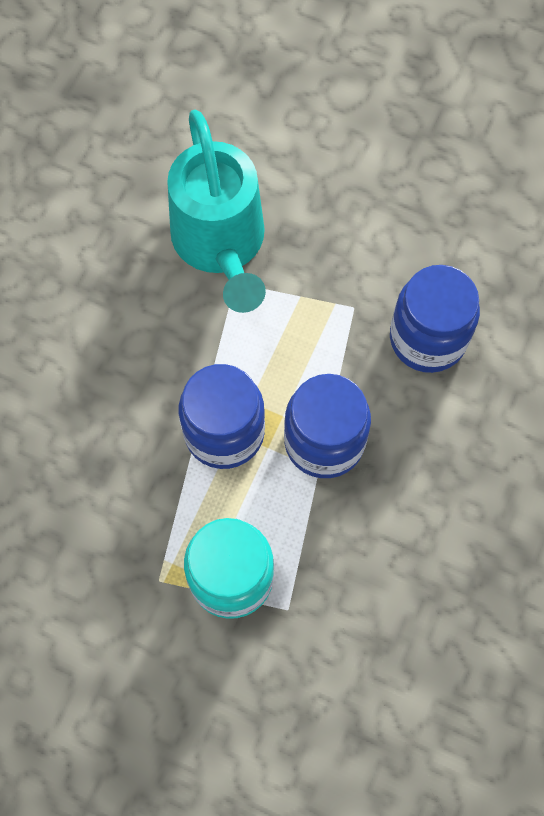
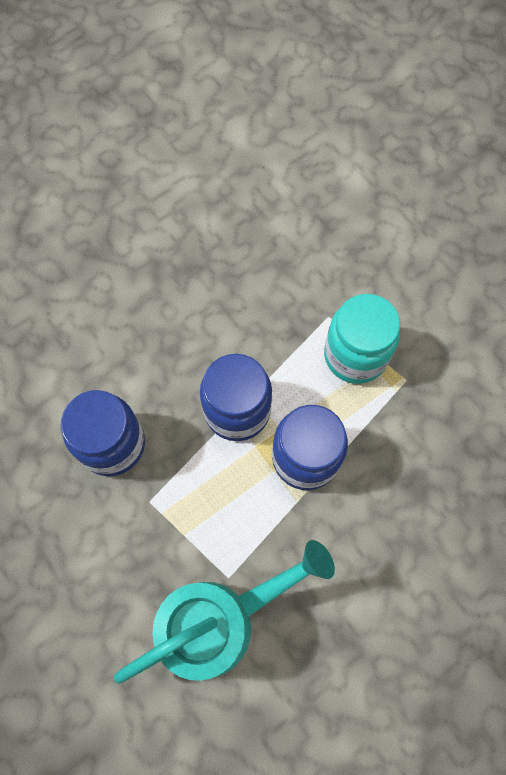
camera: 150 degrees left, 0 degrees up
(221, 245) = (220, 620): turquoise watering can -> turquoise watering can turned 45 degrees clockwise

